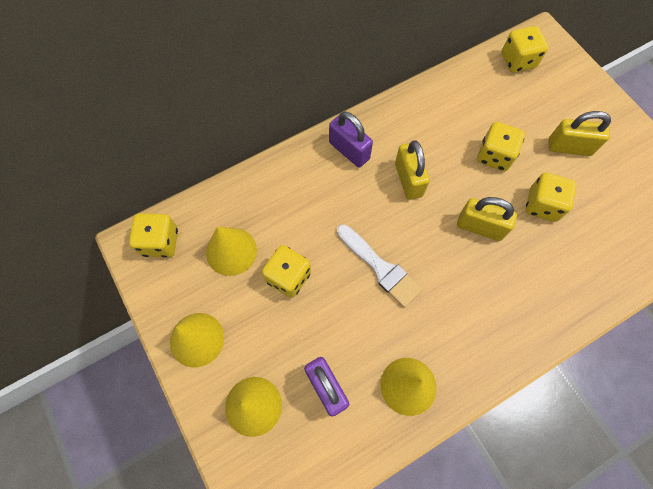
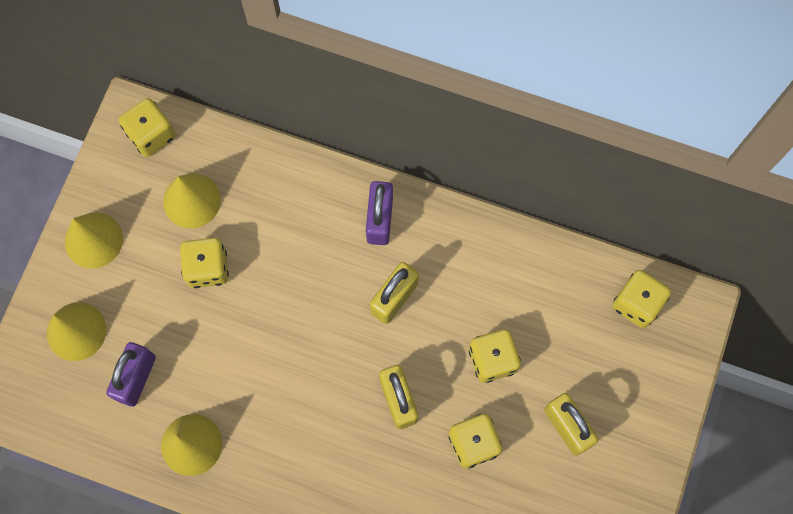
camera: 50 degrees right, 5 degrees up
(380, 268) = (281, 340): white brush -> none

